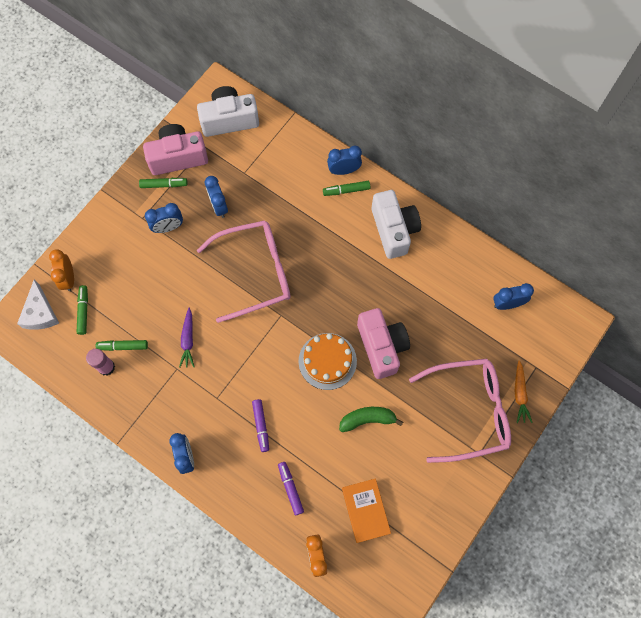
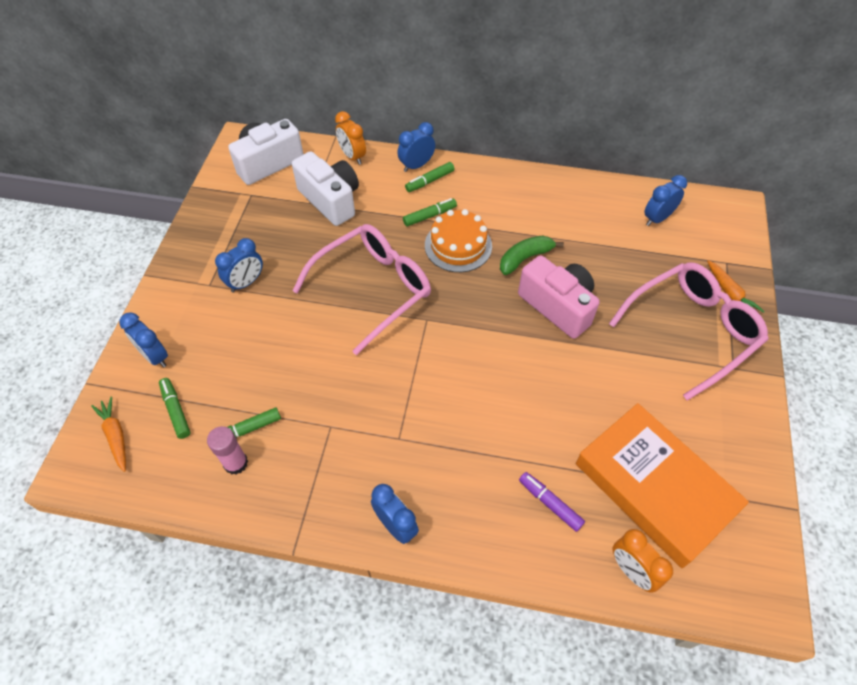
camera: 25 degrees left, 15 degrees down
(40, 313) = (116, 436): white cheese -> orange carrot
(68, 278) = (140, 381): orange clock -> orange clock (352, 156)
(164, 185) = (221, 244): green marker -> green marker (429, 216)
(178, 157) = (225, 214): pink camera -> none
(188, 340) = (329, 389): purple carrot -> none
(219, 206) = (296, 242): blue clock -> blue clock (155, 356)
(261, 426) = (471, 446): purple marker -> none
(327, 361) = (507, 344): orange cake -> orange cake (458, 245)
(365, 511) = (654, 487): orange book -> orange book, size x1.82
(367, 419) = (590, 385): green banana -> green banana (525, 258)
(394, 230) = (500, 197): white camera -> white camera (331, 200)

